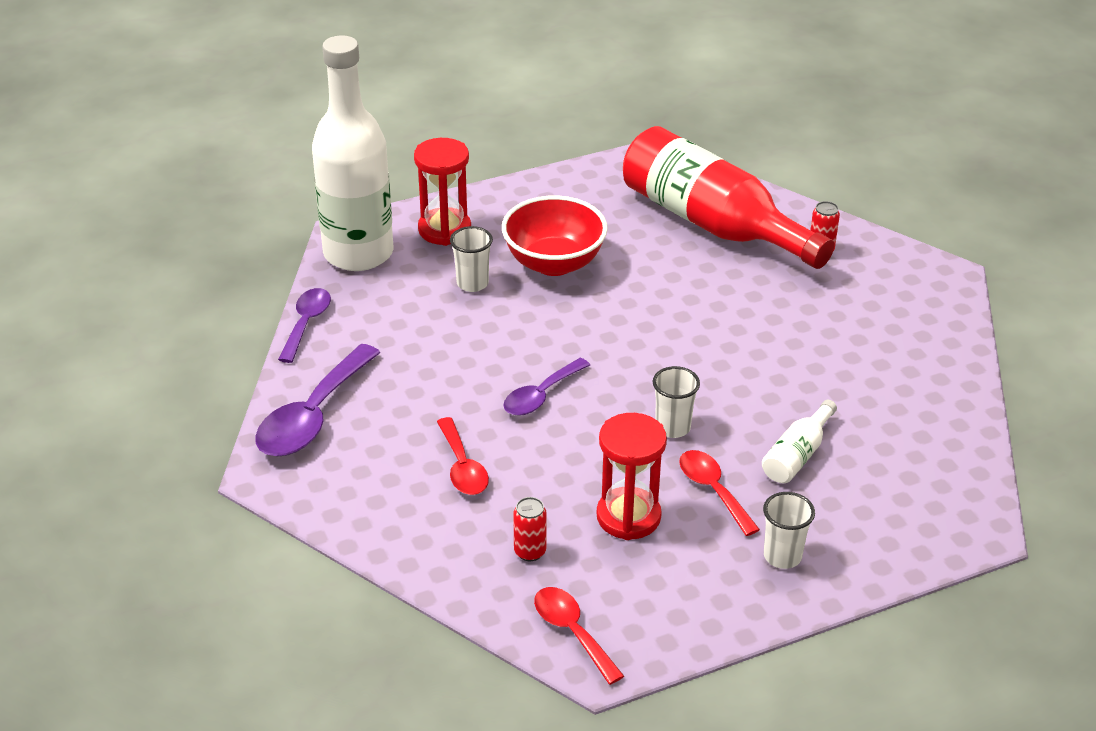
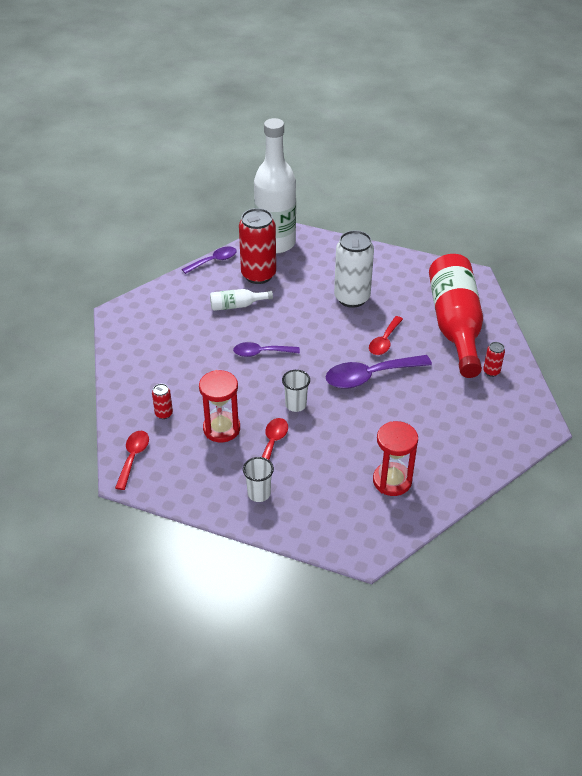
camera: 45 degrees right, 5 degrees up
(313, 416) = (163, 301): purple spoon -> purple spoon (369, 376)
(395, 305) = (258, 275): none -> red can
(444, 229) = (326, 254): red hourglass -> red hourglass (392, 481)
(462, 467) = (188, 361): red spoon -> red spoon (384, 341)
(472, 283) = (303, 285): white cup -> none
(554, 263) = (352, 298): red bowl -> white can
(797, 455) = (332, 456): white bottle -> white bottle (237, 305)

